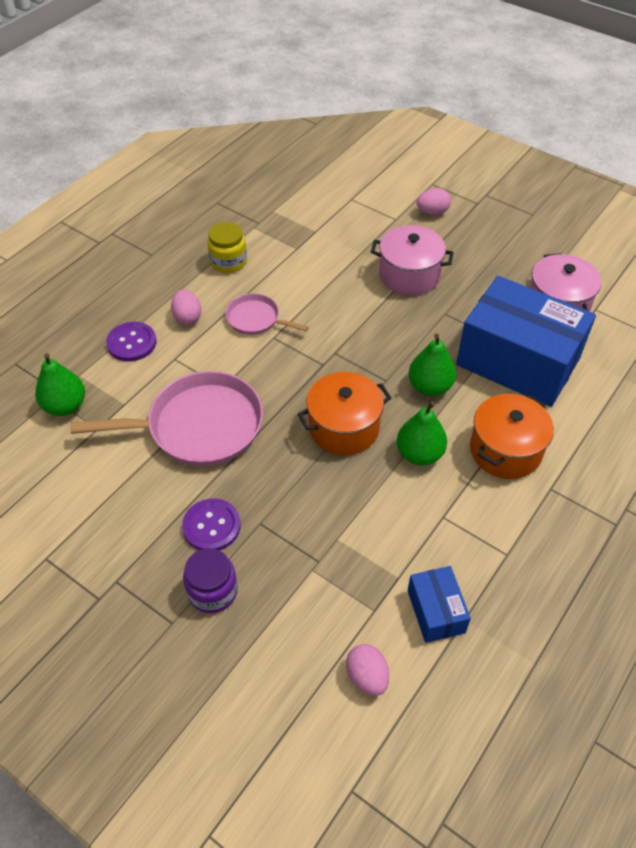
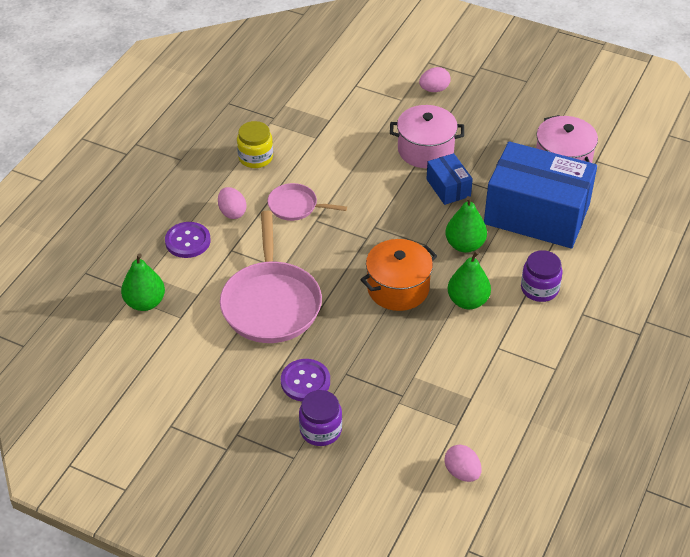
camera: 10 degrees left, 5 degrees down
(199, 426) = (271, 303): pink pan -> pink pan turned 105 degrees clockwise
(436, 611) = (506, 418): blue box -> blue box (448, 188)
(505, 450) = (539, 289): orange pot -> purple jar

